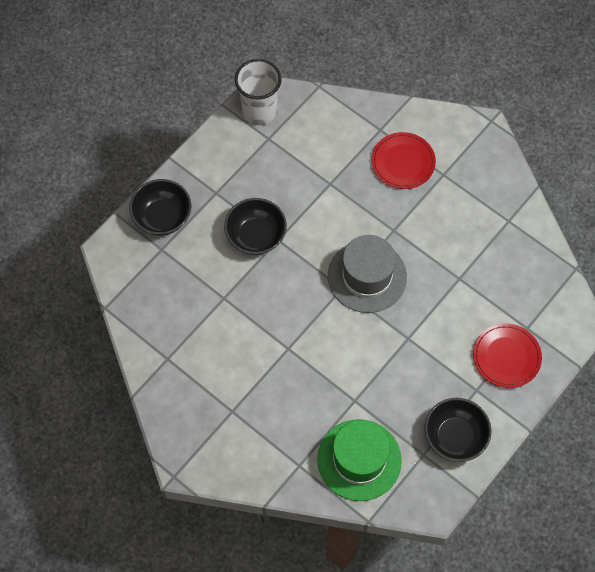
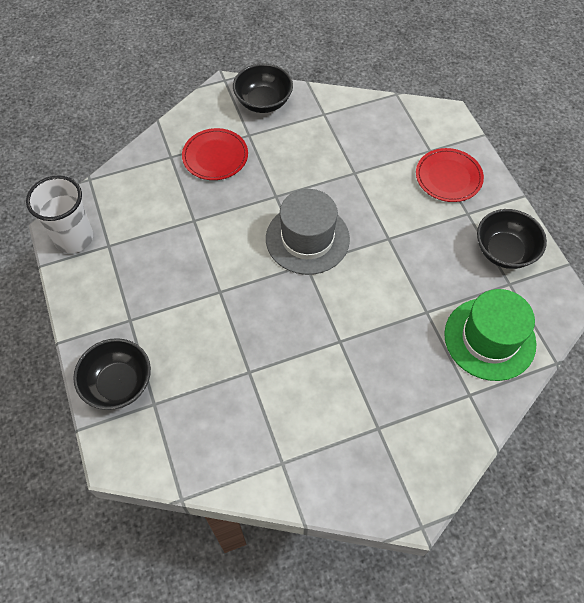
camera: 60 degrees left, 5 degrees down
(256, 236) = (202, 308): black bowl -> black bowl (263, 102)

